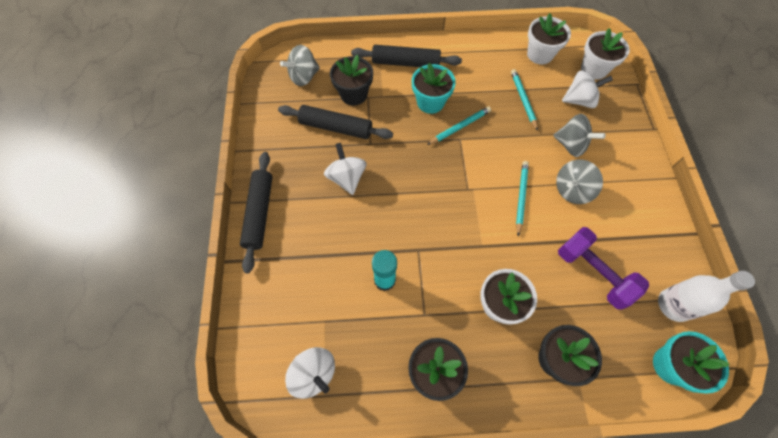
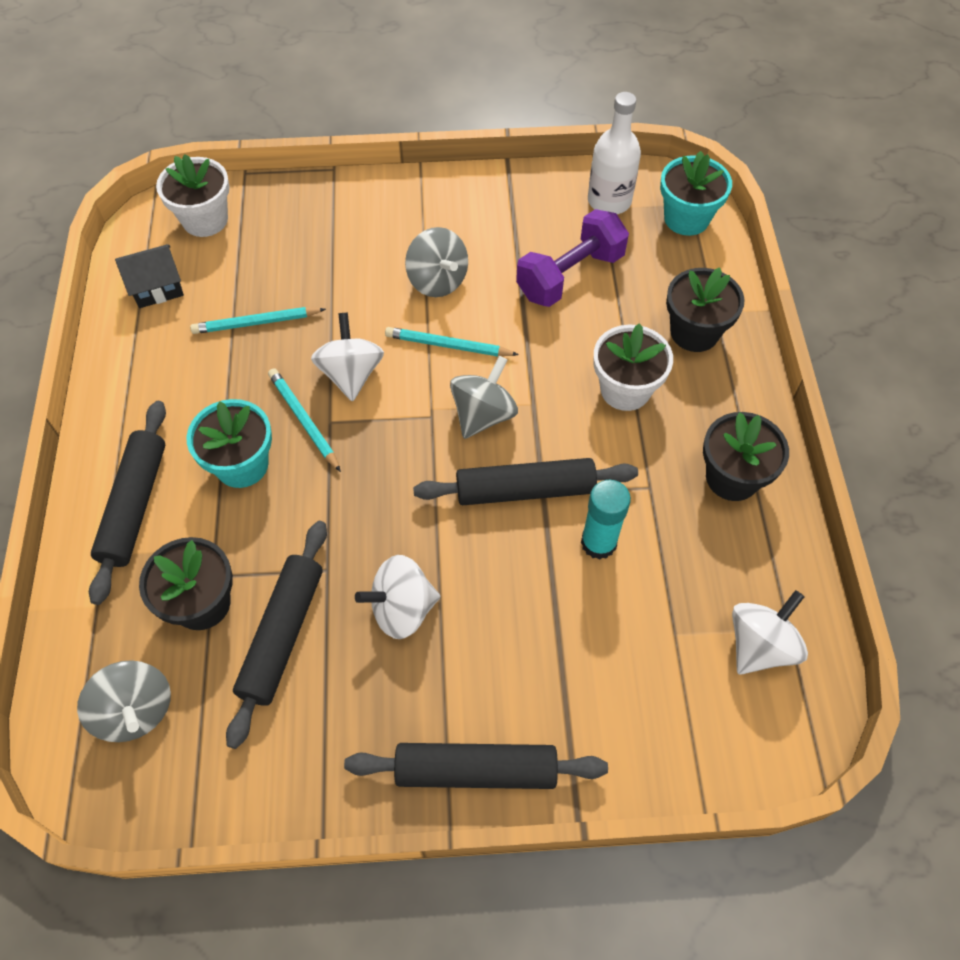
camera: 90 degrees left, 5 degrees down
(420, 239) = (525, 489): none -> black rolling pin
(540, 54) = (157, 288): white flower pot -> black house
(571, 145) = (355, 271): grey spinning top -> grey spinning top (483, 414)
(579, 100) = (268, 248): white spinning top -> white spinning top (351, 374)

